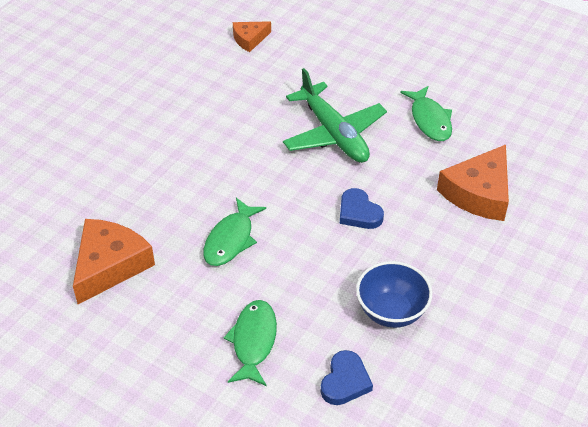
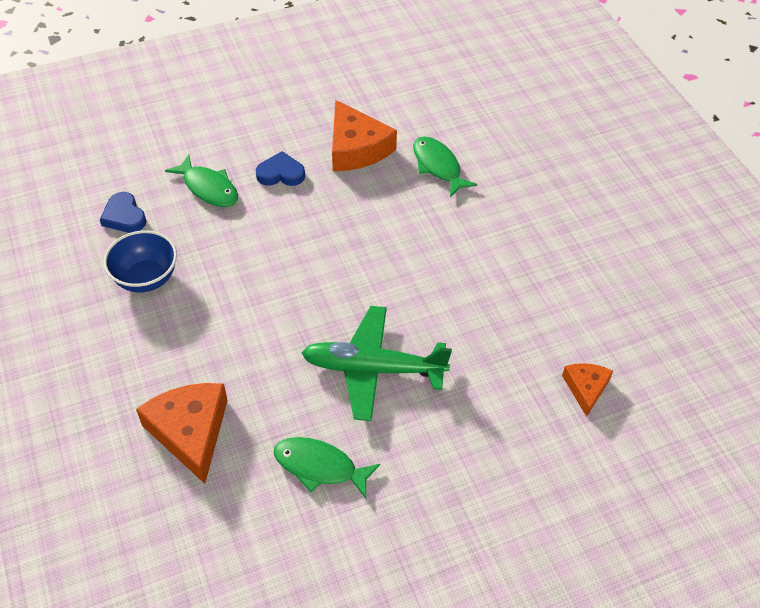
camera: 125 degrees right, 5 degrees up
(231, 239) = (314, 225): green fish -> green fish (438, 166)
(359, 213) = (259, 323): blue heart -> blue heart (281, 173)

